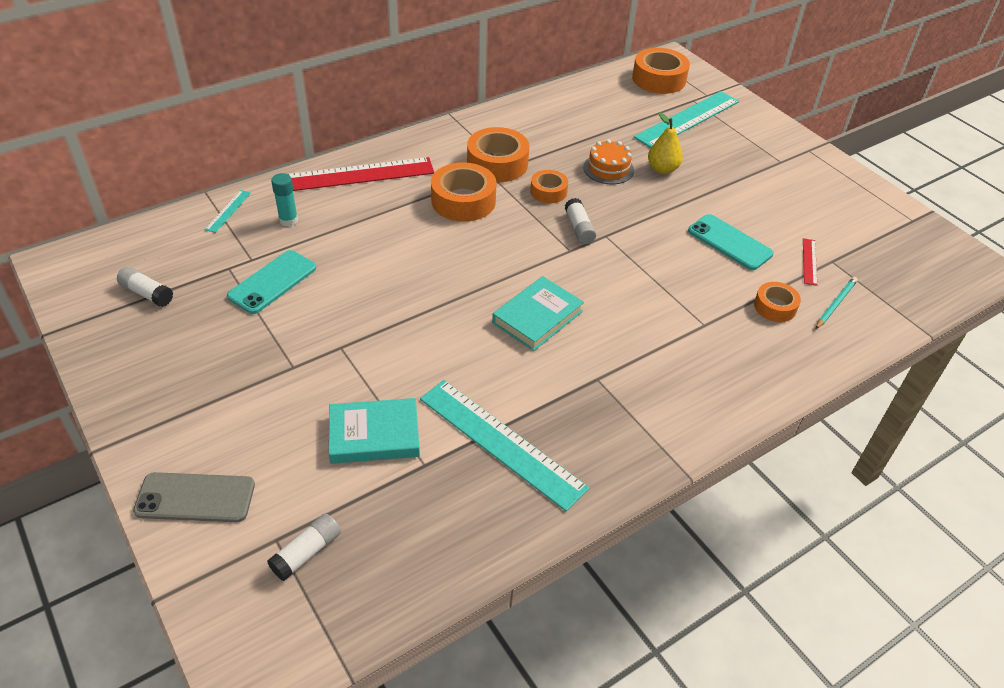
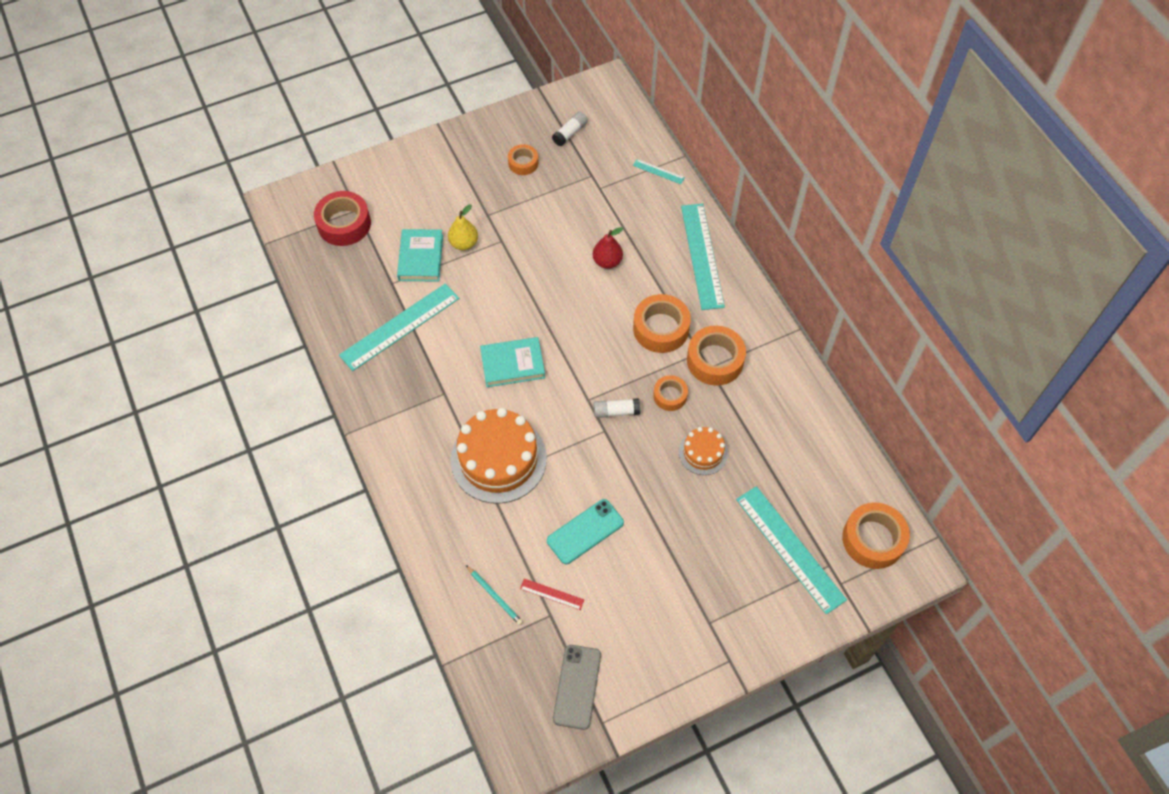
camera: 100 degrees right, 15 degrees up
(195, 498) = (393, 172): grey phone -> grey phone (577, 686)
(272, 282) = (573, 201): turquoise phone -> none
(288, 220) = (643, 209): turquoise glue stick -> none
(307, 552) = (344, 224): white glue stick -> red tape
(359, 175) = (702, 256): red ruler -> turquoise ruler
(371, 246) = (607, 261): none -> red pear
(537, 317) = (512, 364): turquoise book -> turquoise book turned 60 degrees counterclockwise
(662, 169) = (700, 501): yellow pear -> yellow pear (464, 243)
(671, 317) = (498, 459): none -> orange cake
(775, 307) = (498, 543): orange tape -> orange tape (523, 163)

